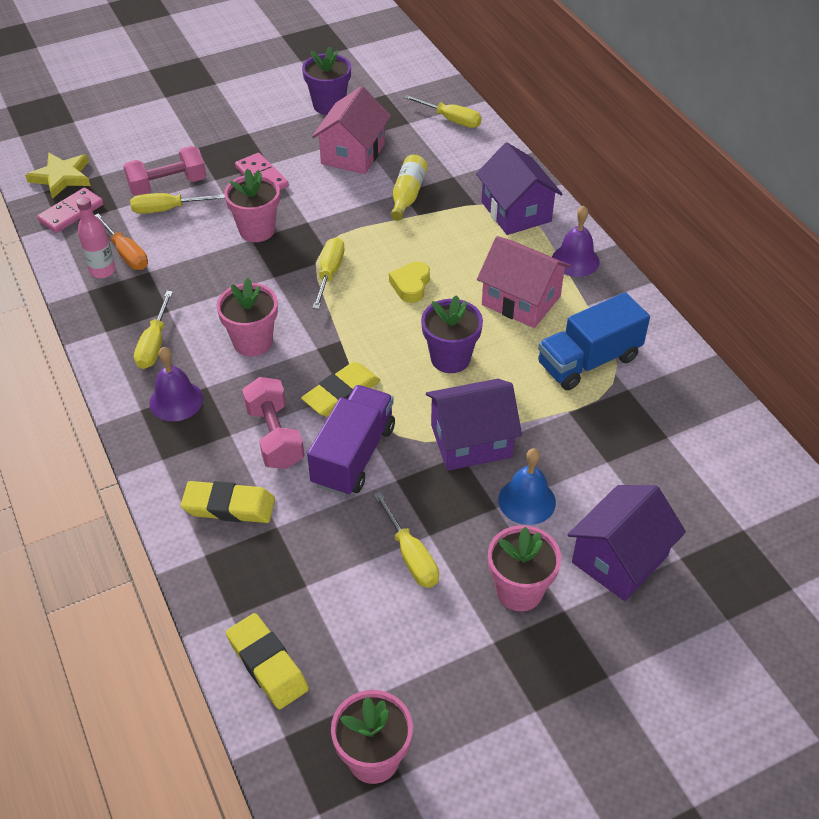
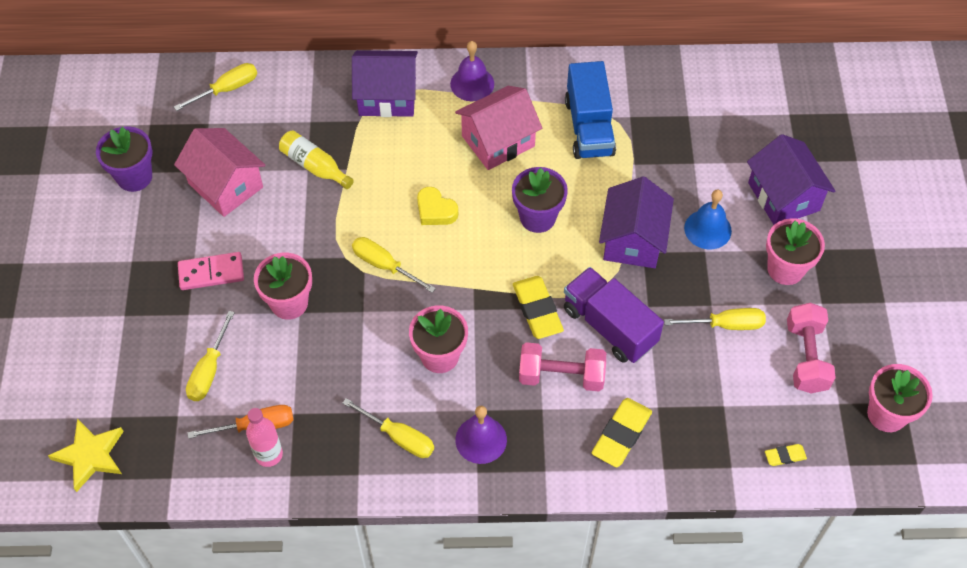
camera: 65 degrees left, 10 degrees up
(71, 213) = (158, 461): pink domino -> none
(168, 185) = (171, 359): pink dumbbell -> pink dumbbell (806, 357)
(267, 664) = (785, 456): yellow eraser -> yellow eraser, size x0.52

